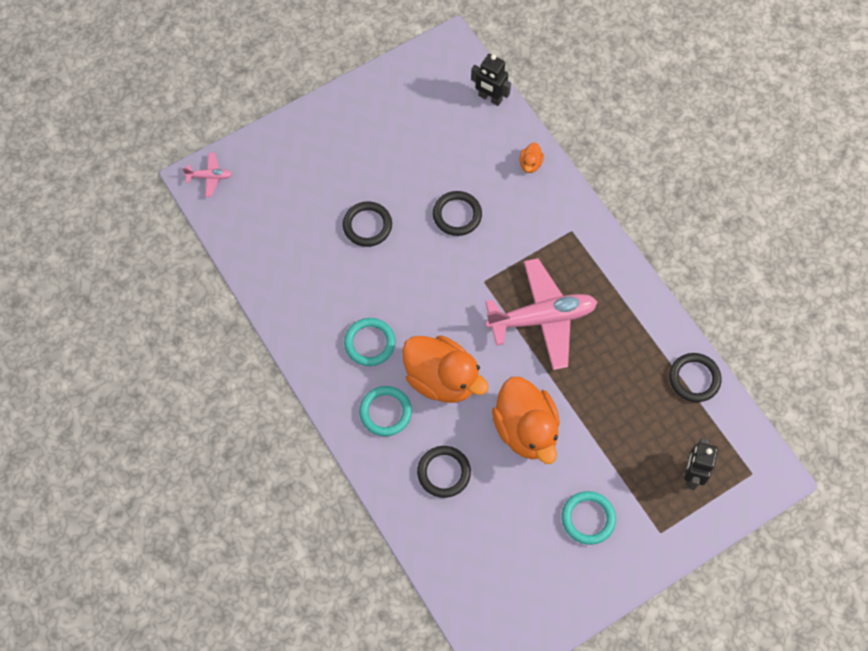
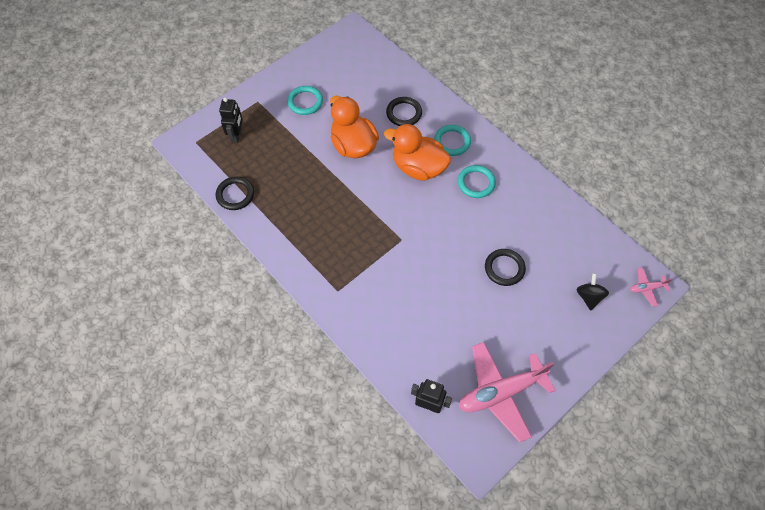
camera: 170 degrees right, 5 degrees down
(280, 178) = (589, 297): none -> black spinning top
(457, 215) = (434, 289): black ring -> none
(530, 164) = (381, 345): orange duck -> none
(542, 318) = (352, 219): pink plane -> pink plane (501, 392)

